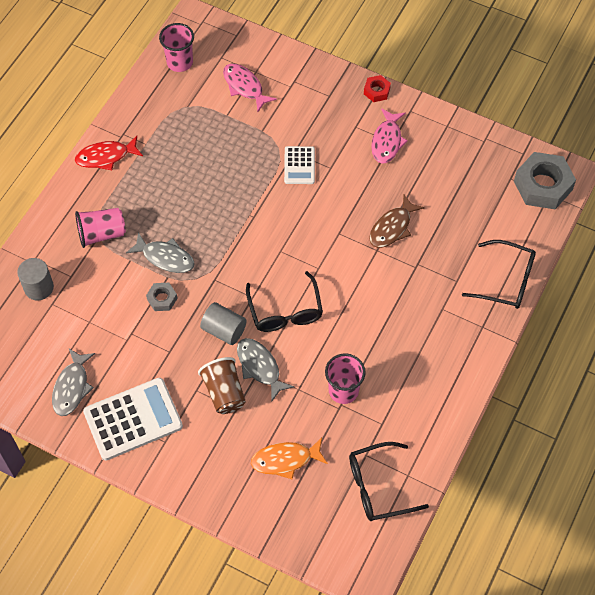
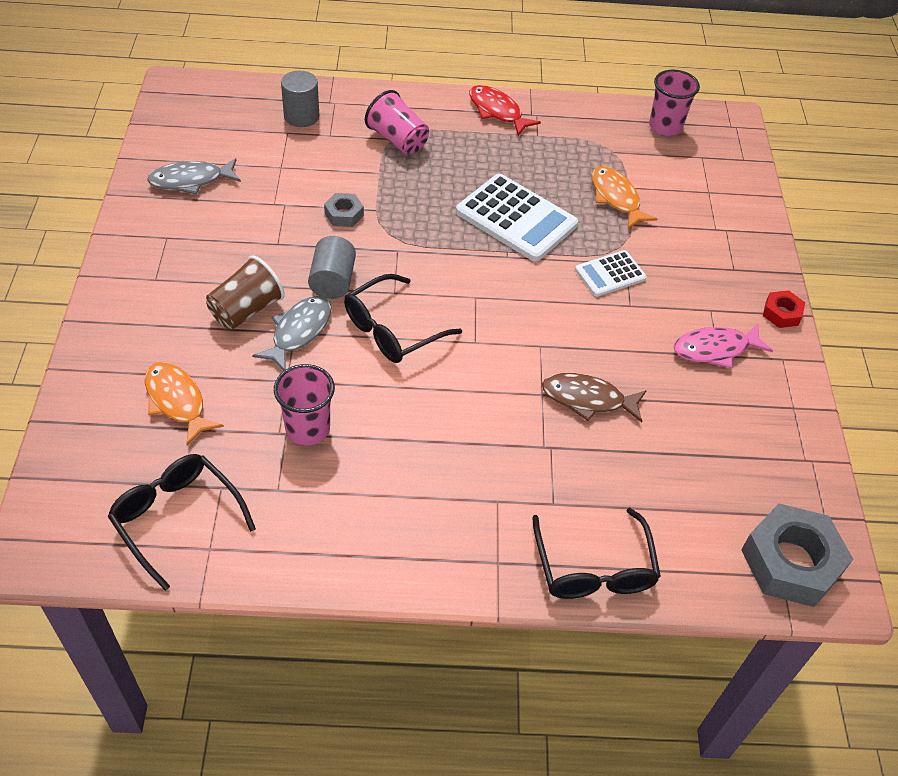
camera: 60 degrees right, 10 degrees down
(133, 419) = (173, 242): white calculator -> white calculator (516, 218)
(165, 257) = (400, 199): grey fish -> none
(233, 127) = (616, 198): none -> orange fish
(244, 87) = (680, 189): pink fish -> none

